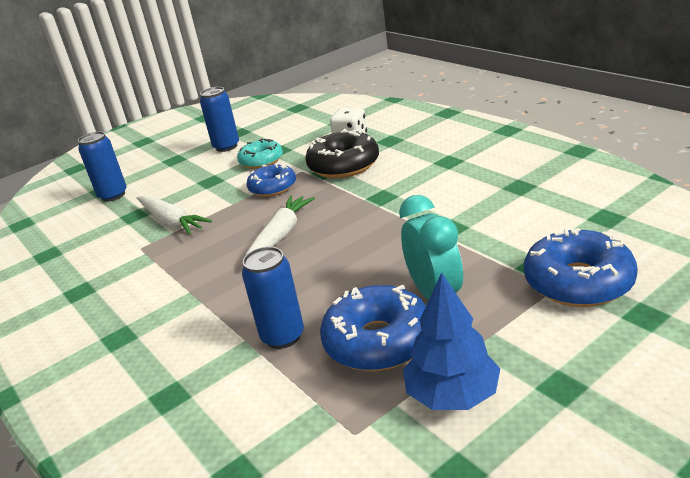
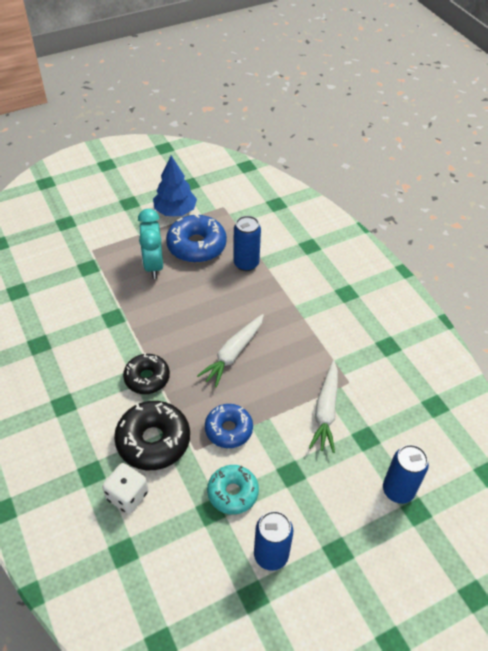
camera: 175 degrees left, 20 degrees up
(171, 221) = (325, 411): white carrot -> white carrot turned 135 degrees counterclockwise
(373, 195) = (147, 378): none -> black donut
(578, 282) = (76, 250): blue donut -> none

